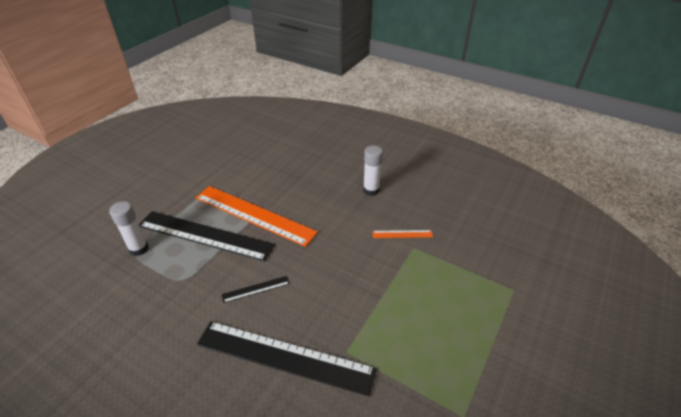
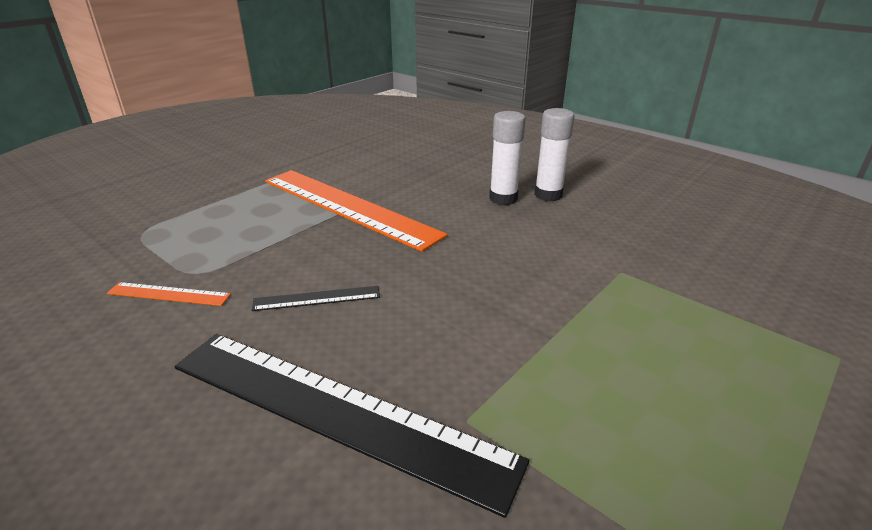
camera: 10 degrees right, 10 degrees down
(139, 249) = (151, 229): white glue stick -> white glue stick (503, 198)
(205, 235) = (261, 223): black ruler -> none
(402, 234) = (600, 252): orange ruler -> orange ruler (169, 294)

